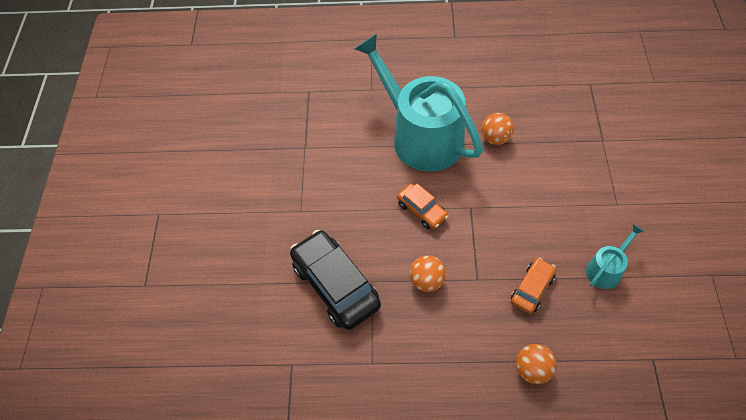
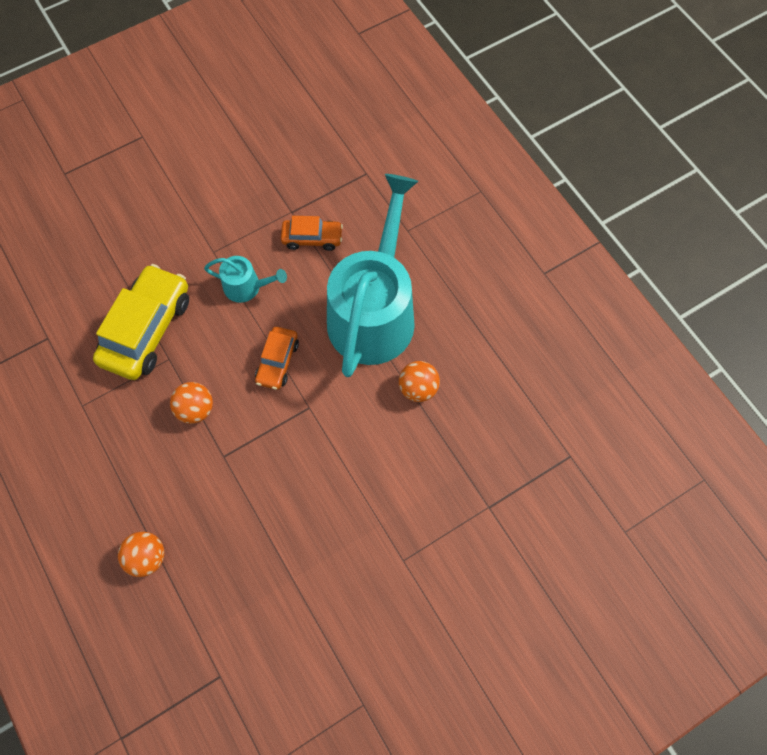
camera: 55 degrees right, 10 degrees up
(335, 285) = (147, 329): black car -> yellow car
(532, 289) = (240, 516): orange car -> orange car (312, 238)
(606, 269) = (306, 583): turquoise watering can -> turquoise watering can (246, 287)

